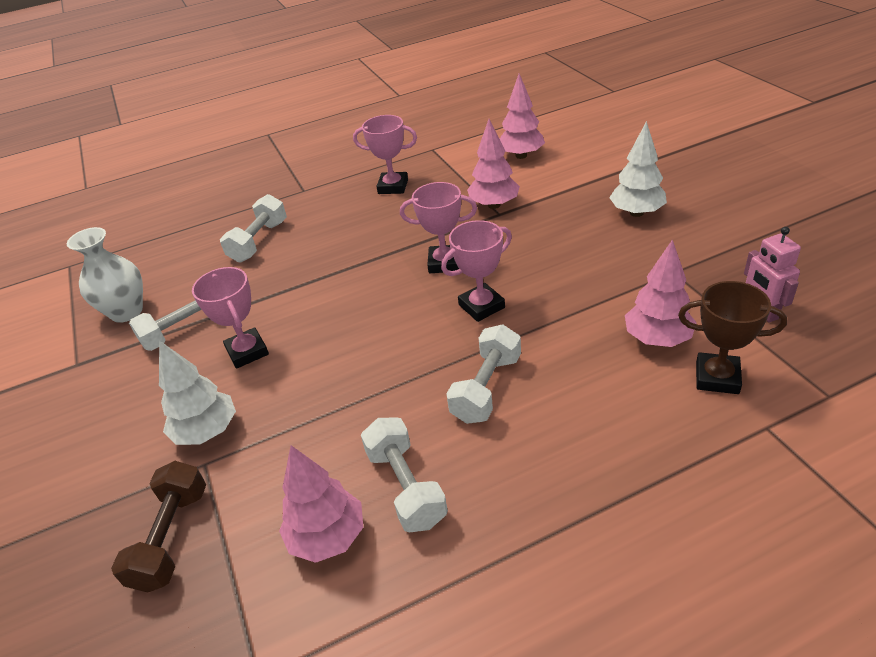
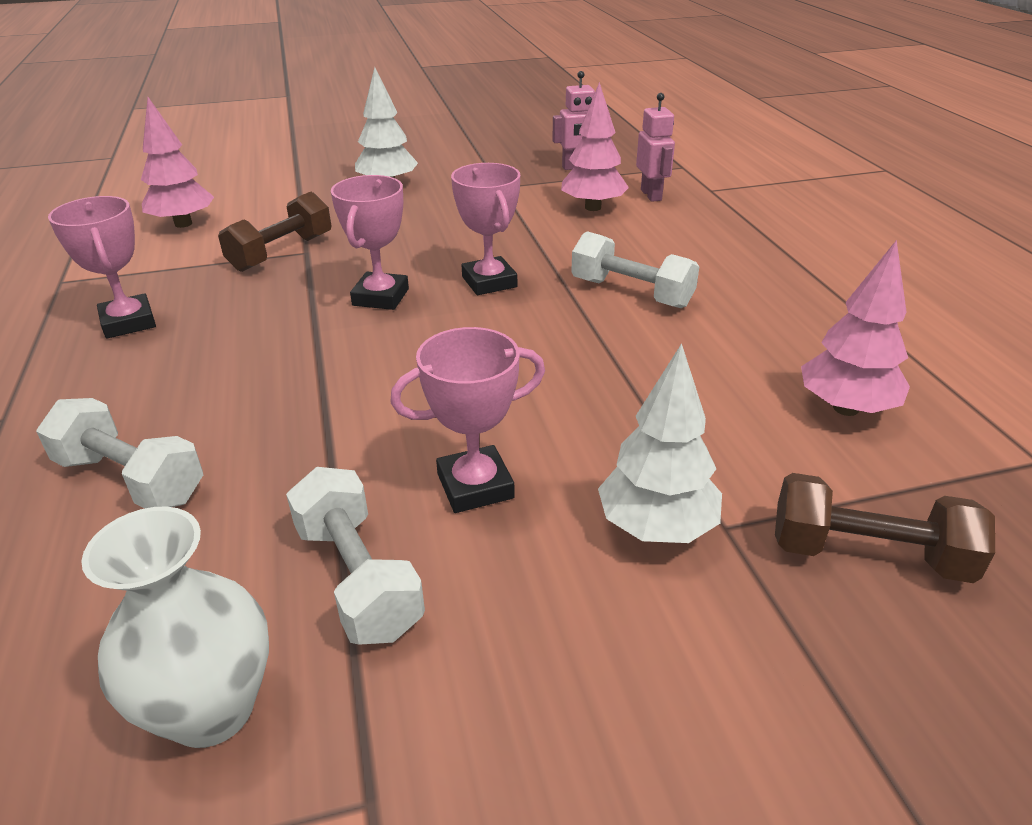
camera: 85 degrees left, 5 degrees down
(393, 187) = (128, 322): pink trophy -> pink trophy turned 45 degrees counterclockwise
(406, 487) = (771, 352): white dumbbell -> none
(494, 205) = (281, 253): pink tree -> brown dumbbell
(717, 377) = (651, 195): brown trophy -> pink robot

